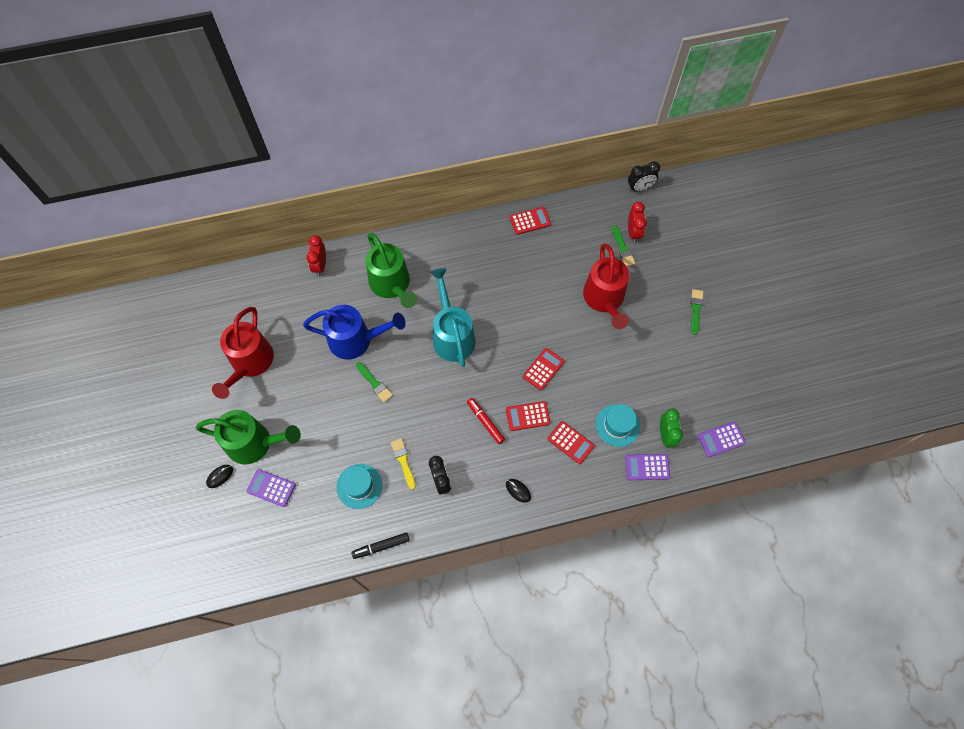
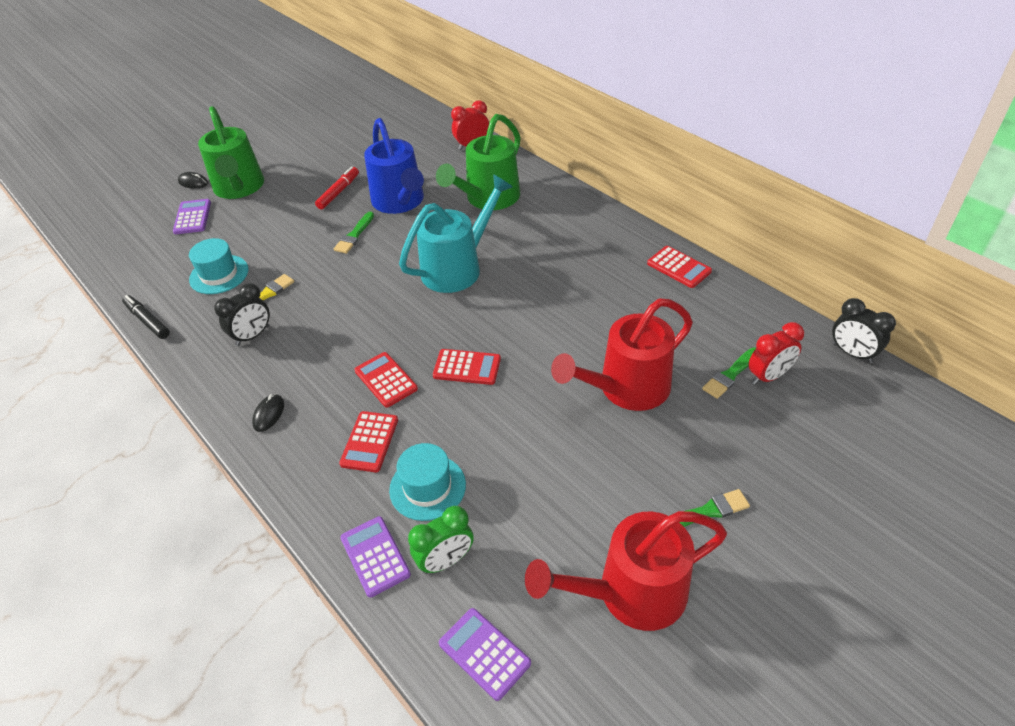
camera: 65 degrees right, 20 degrees down
(250, 363) = (328, 151): red watering can -> red watering can (630, 593)
(485, 422) = (354, 343): red marker -> red marker (338, 192)

